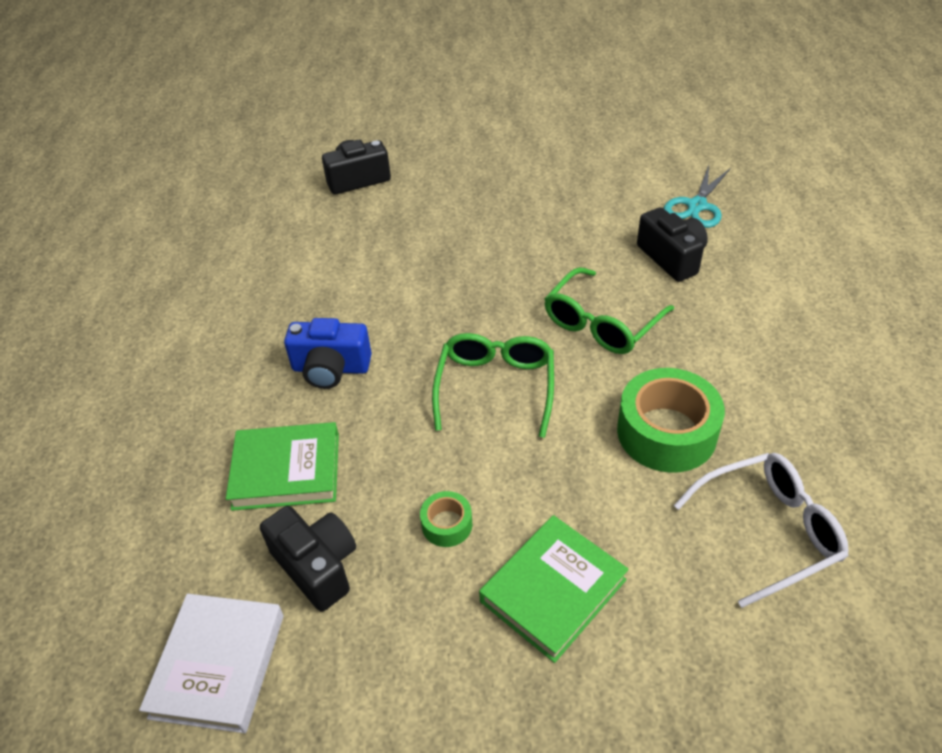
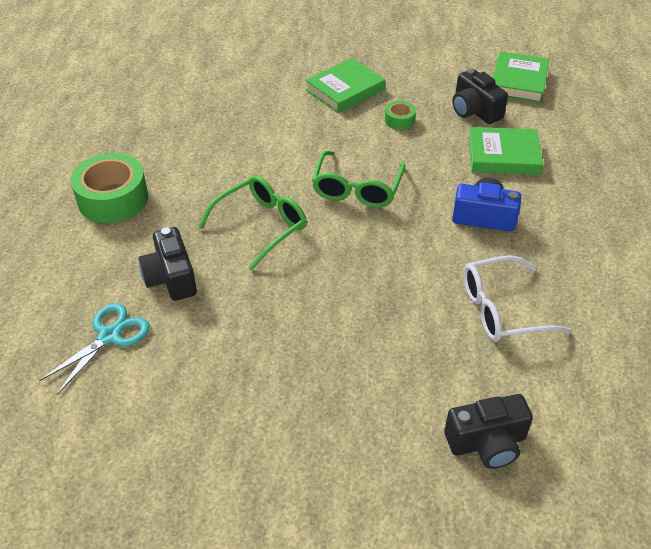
camera: 175 degrees left, 0 degrees up
(218, 665) = (518, 81): white book -> green book
(666, 432) = (249, 149): green tape -> green tape (113, 198)
(768, 531) = (218, 100): white glasses -> white glasses (502, 309)

